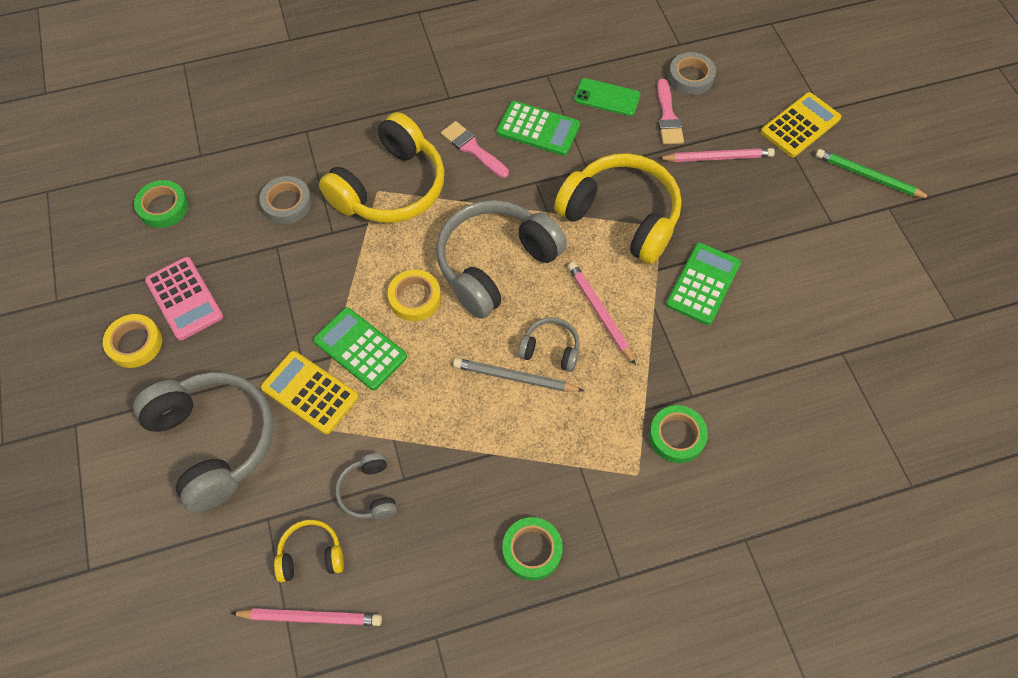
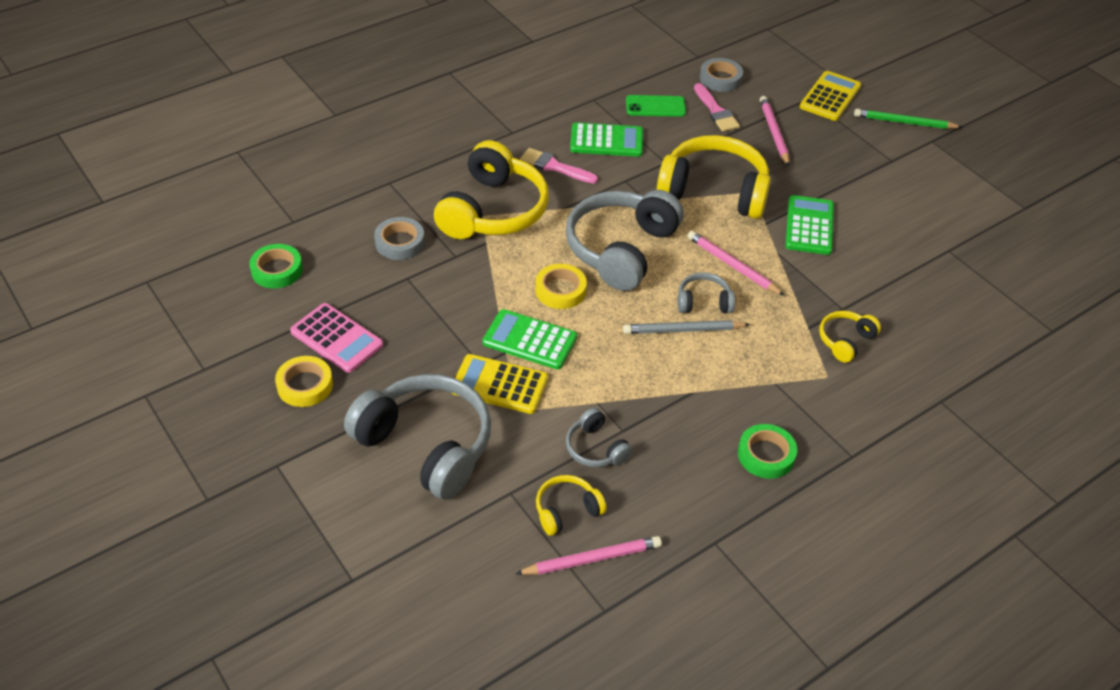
camera: 20 degrees left, 15 degrees down
(676, 436) = (845, 341): green tape -> yellow headphones
(717, 157) = (773, 132): pink pencil -> pink pencil turned 75 degrees counterclockwise

